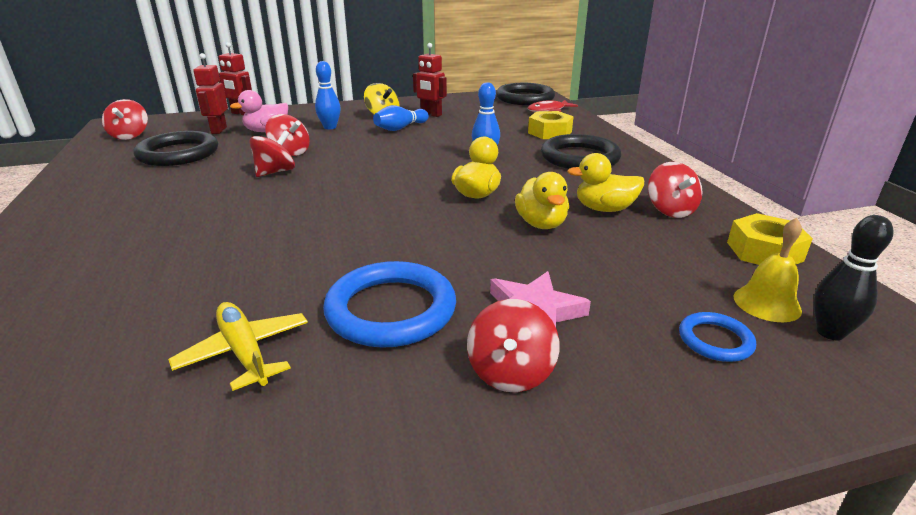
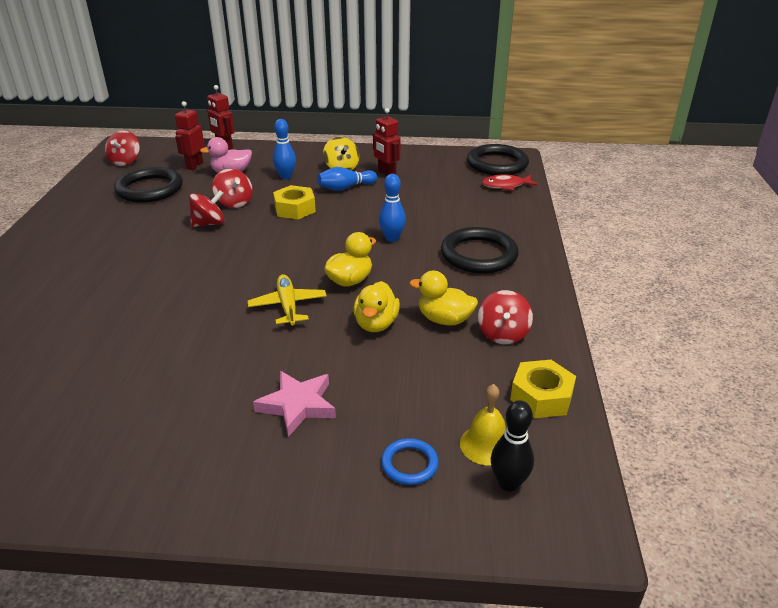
camera: 20 degrees right, 5 degrees up
(244, 352) = (93, 386): yellow plane -> yellow plane (288, 306)
(391, 310) = (203, 377): blue ring -> none
(510, 372) = (243, 447): red spinning top -> none
(549, 132) = (480, 216): yellow nut -> yellow nut (295, 209)

